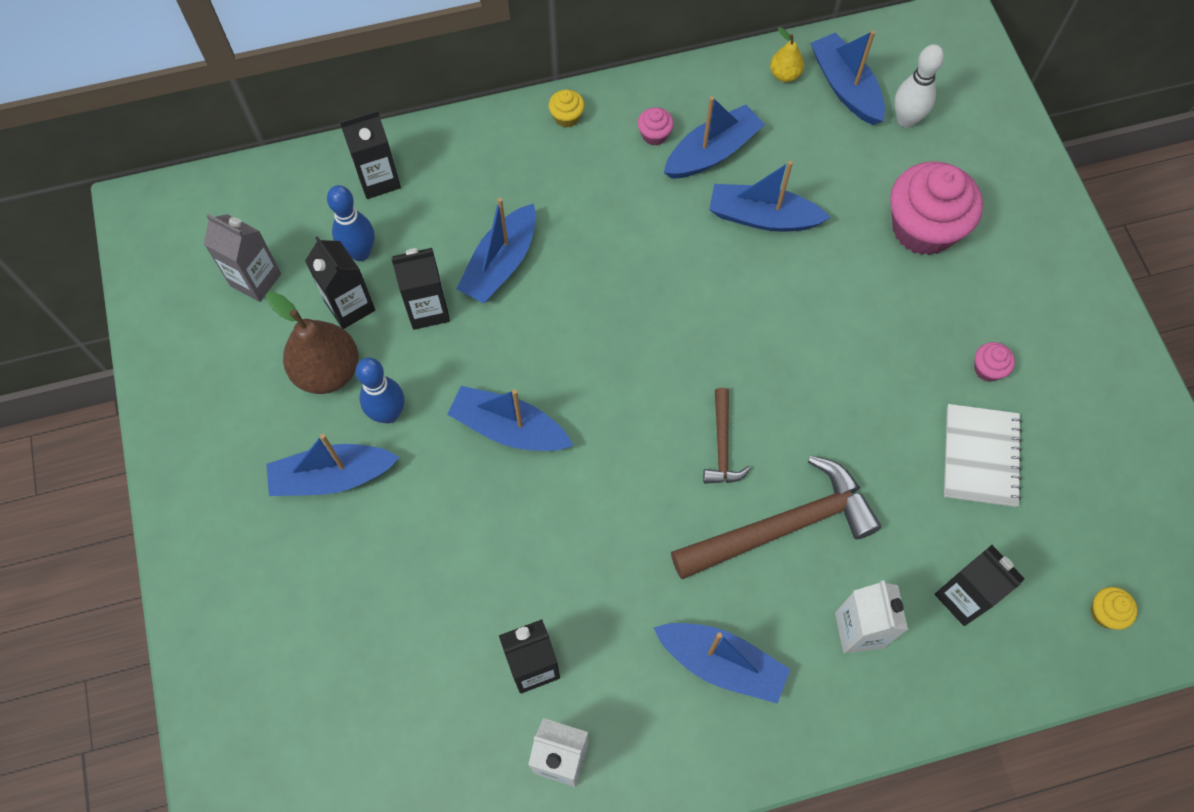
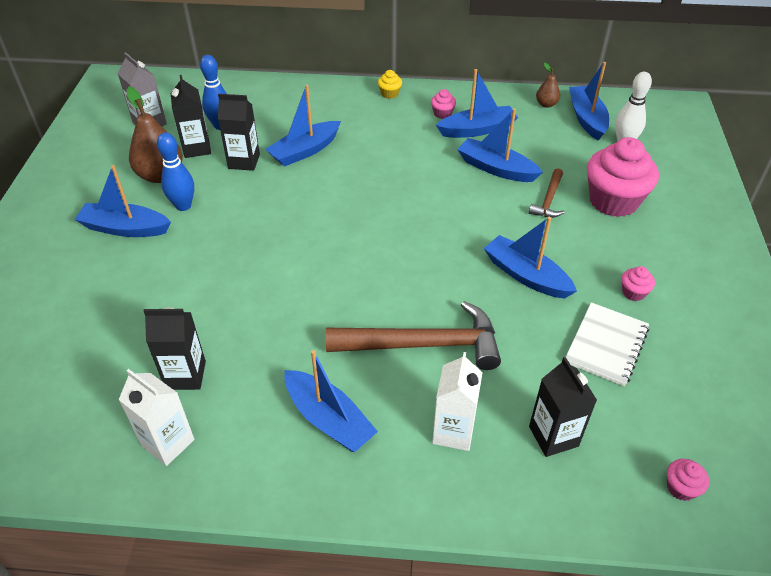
camera: 20 degrees right, 20 degrees down
(378, 179) = (254, 96): black carton -> none
(509, 428) = (257, 234): blue boat -> blue boat (526, 275)
(722, 446) = (402, 283): brown hammer -> brown hammer (548, 200)
(784, 75) = (546, 104): yellow pear -> brown pear
(1105, 613) = (681, 488): yellow cupcake -> pink cupcake

